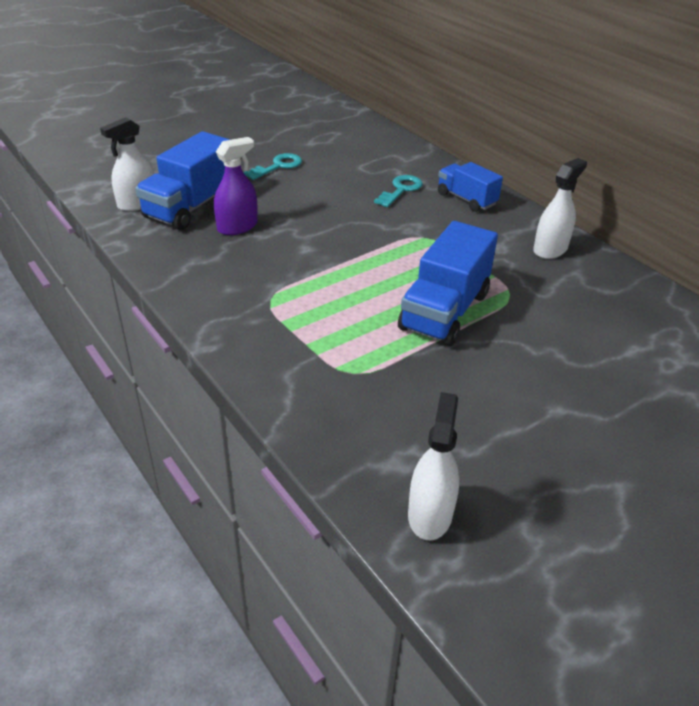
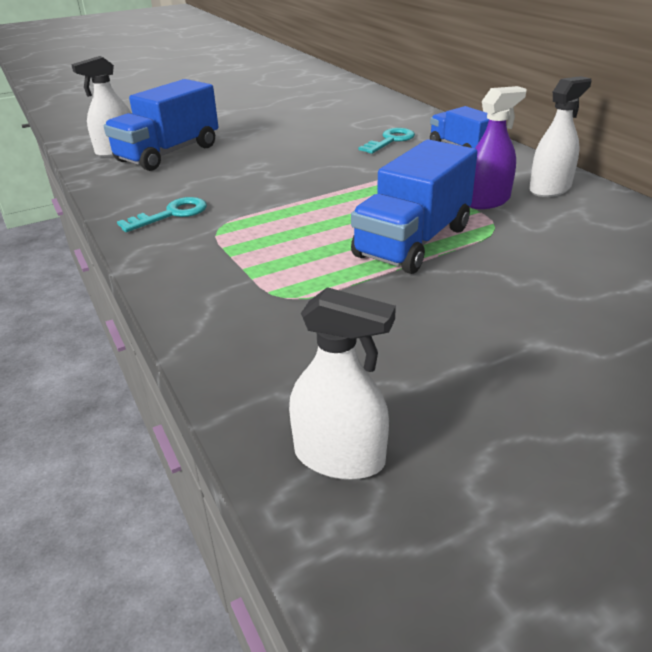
camera: 10 degrees right, 5 degrees down
(237, 227) = (208, 169): purple spray bottle -> purple spray bottle (486, 201)
(278, 166) = (268, 124): turquoise key -> turquoise key (171, 214)
(430, 514) = (339, 457): white spray bottle -> white spray bottle turned 90 degrees clockwise

